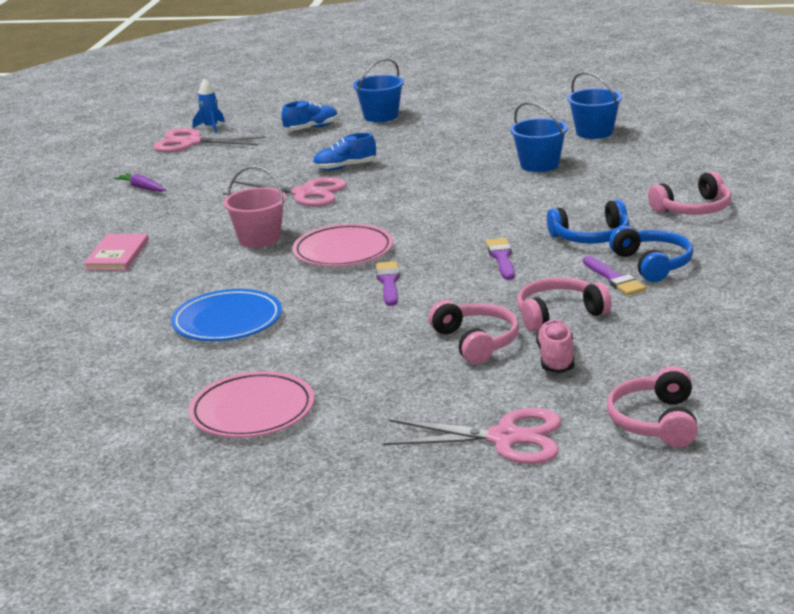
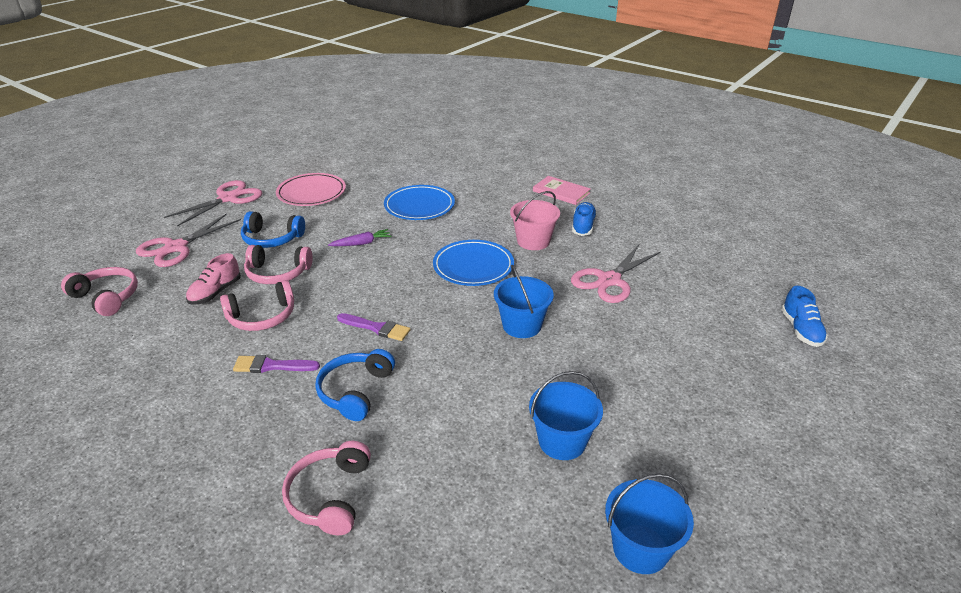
camera: 115 degrees right, 10 degrees up
(142, 188) = (686, 219): purple carrot -> purple carrot (361, 243)
(191, 142) = (793, 258): pink scissors -> pink scissors (228, 198)
(211, 127) = (836, 276): blue rocket -> none
(343, 251) = (473, 266): pink plate -> blue plate
(345, 167) = (660, 316): blue shoe -> blue shoe (583, 226)
(381, 116) = (821, 388): blue bucket -> blue bucket (522, 325)
(388, 282) = (400, 269): purple brush -> none
(556, 359) = (215, 292): pink shoe -> pink shoe turned 90 degrees clockwise
(558, 314) = (262, 317): pink headphones -> pink headphones turned 60 degrees clockwise
(653, 264) = (265, 399): blue headphones -> blue headphones (272, 239)

